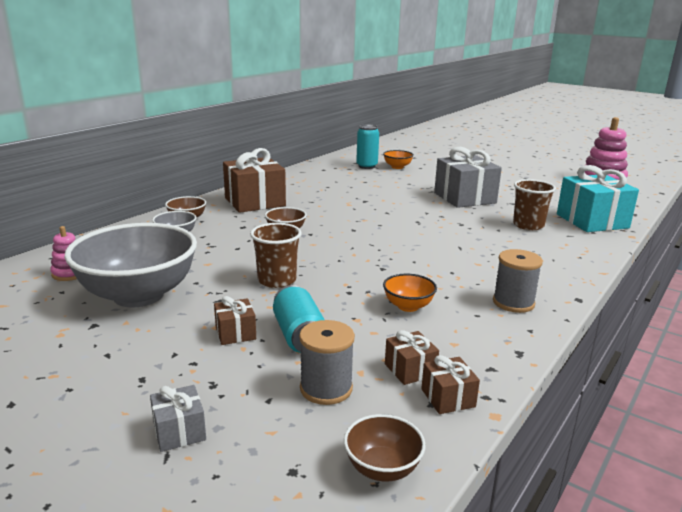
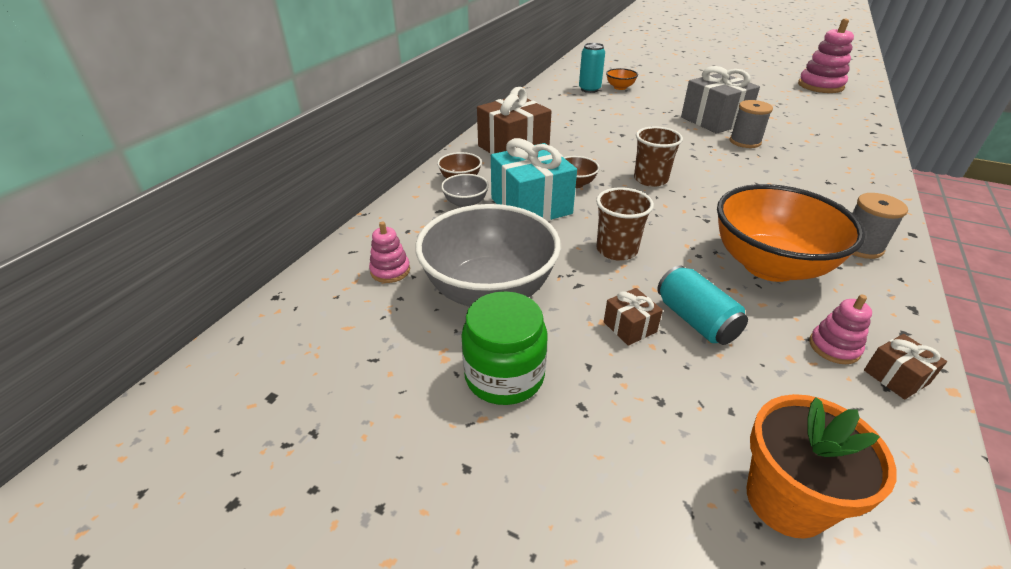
camera: 10 degrees left, 15 degrees up
(97, 351) = (504, 376): none -> green jar
(179, 431) = (676, 471): grey gift -> none
(255, 464) = (786, 500): none -> orange flower pot
(326, 388) = (775, 385): grey spool -> grey spool (745, 142)
(382, 468) = (908, 480): brown bowl -> none
(408, 306) = (769, 265): orange bowl -> orange bowl, size x2.31
(410, 370) = (834, 347): brown gift -> pink stacking toy
(528, 225) = (798, 148): brown cup -> brown cup (650, 179)
(592, 221) = (850, 136): turquoise gift -> turquoise gift (531, 206)

